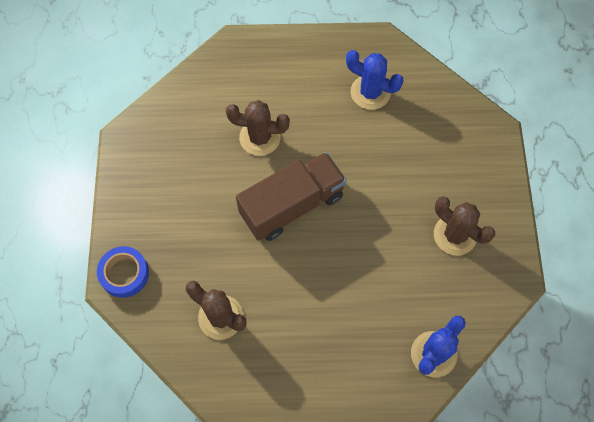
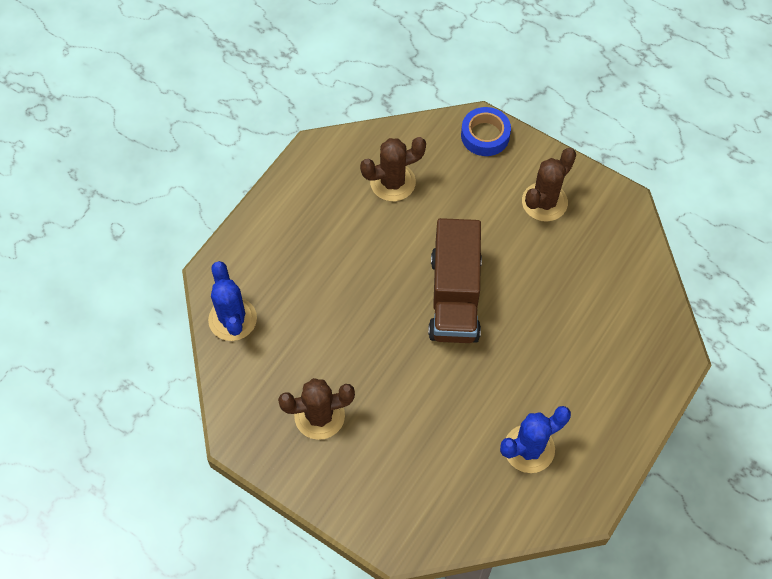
camera: 125 degrees right, 5 degrees down
(260, 137) = (546, 313): brown cactus -> brown cactus (544, 202)

